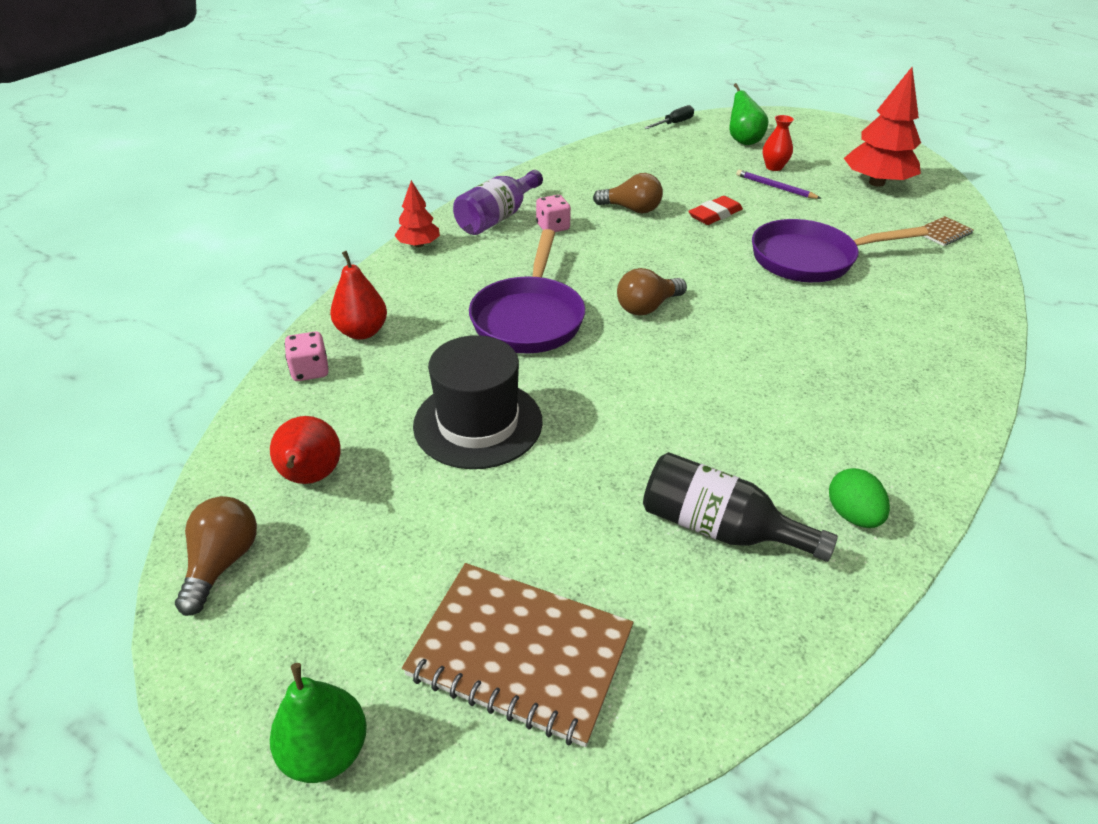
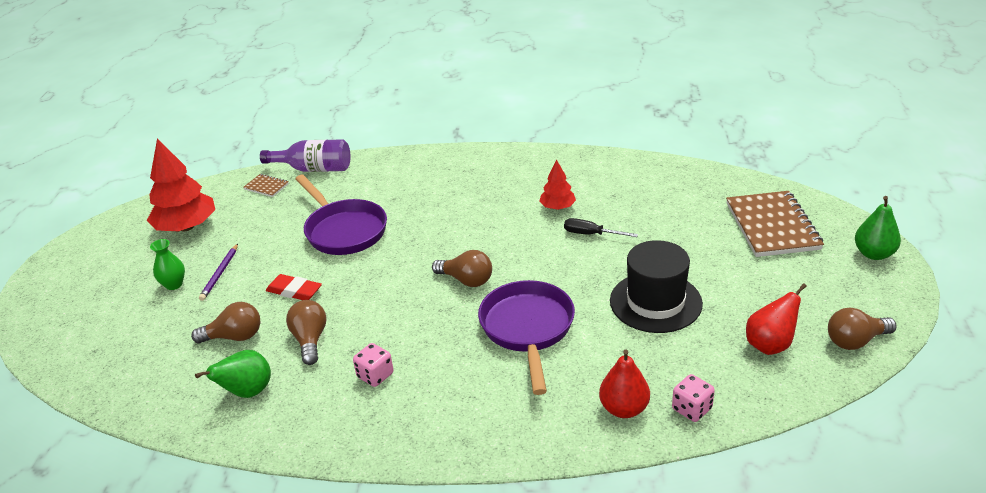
camera: 115 degrees left, 5 degrees down
(418, 245) = (469, 451): red tree -> red tree (557, 207)
(497, 218) = (379, 421): purple bottle -> purple bottle (314, 169)
(529, 318) = (527, 329): purple pan -> purple pan turned 75 degrees counterclockwise
(670, 181) = (234, 337): none -> brown light bulb
(674, 124) = (71, 381): black screwdriver -> black screwdriver (591, 234)
(719, 528) = (642, 199): black bottle -> none
(743, 141) = (111, 318): green pear -> green pear (247, 392)
(774, 167) = (174, 284): red vase -> green vase
(852, 515) = (593, 169): green egg -> none

